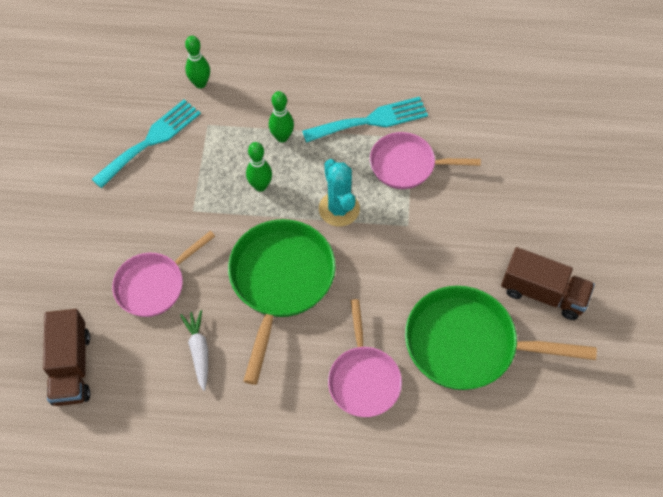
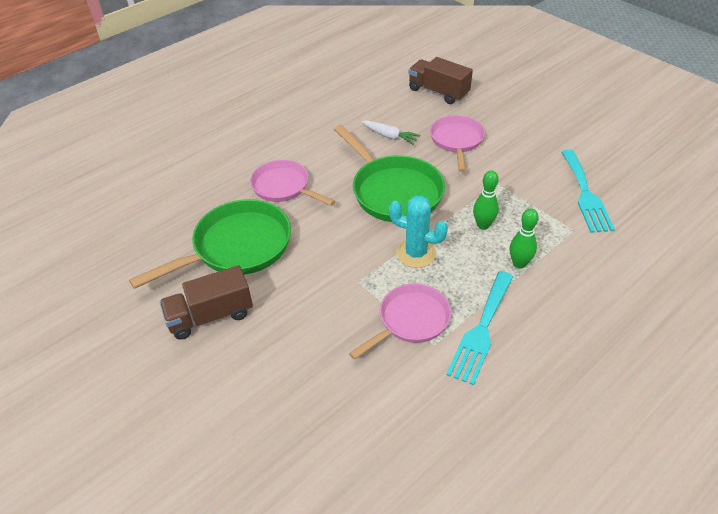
camera: 135 degrees right, 15 degrees down
(200, 83) = (626, 249): green bowling pin -> none

